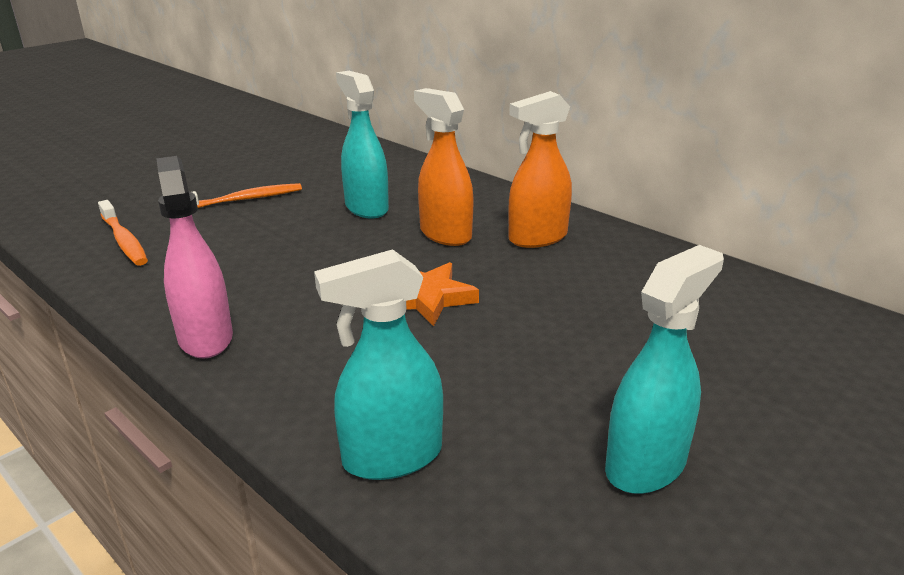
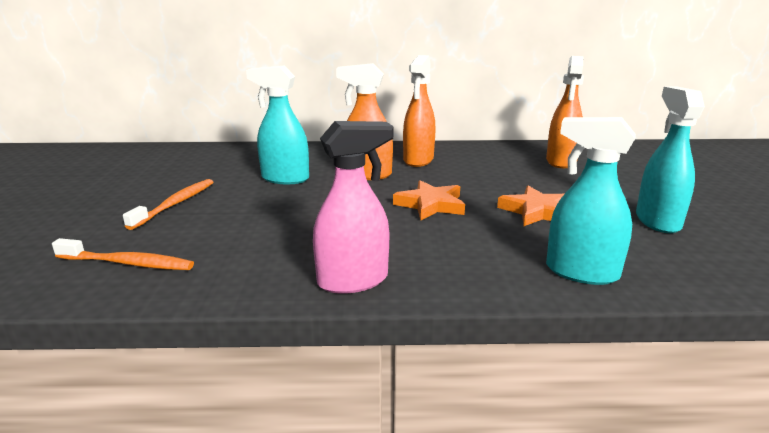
camera: 45 degrees left, 5 degrees down
(205, 338) = (353, 281): pink spray bottle -> pink spray bottle turned 135 degrees clockwise
(391, 457) = (581, 272): turquoise spray bottle -> turquoise spray bottle turned 90 degrees clockwise
(518, 364) = (536, 211): none -> orange star
(723, 317) = (561, 161): none -> orange spray bottle

